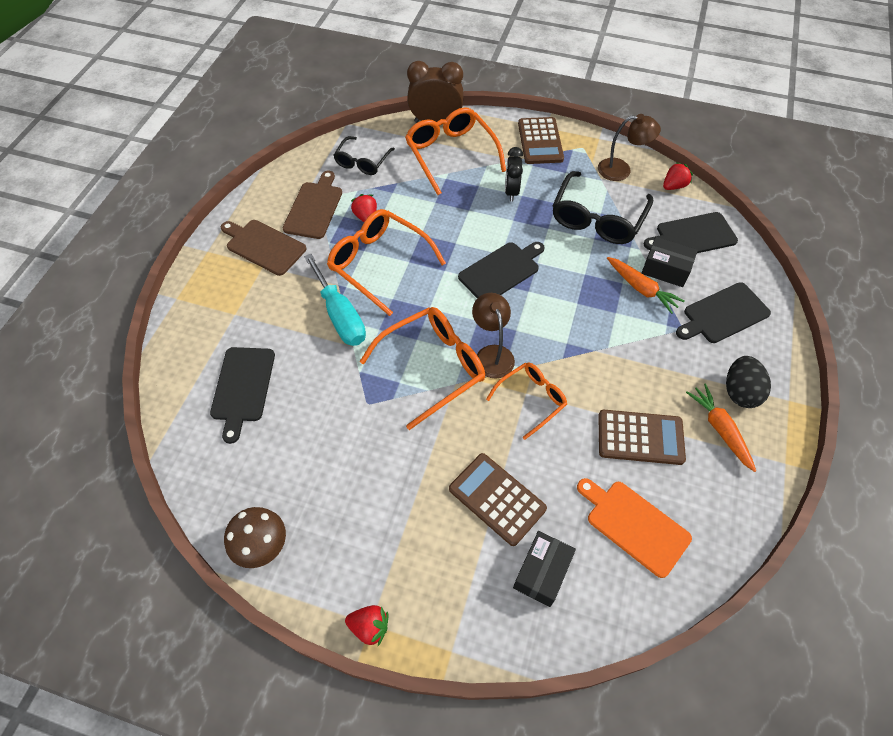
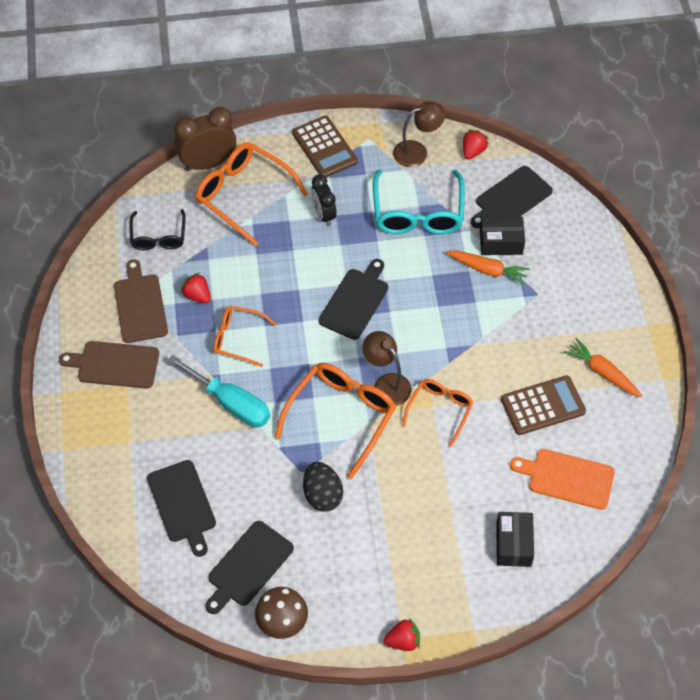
camera: 25 degrees left, 0 degrees up
(379, 264) = (238, 339): orange glasses -> orange glasses, size x0.60
(497, 499) = (452, 504): brown calculator -> none
(597, 218) = (418, 213): black glasses -> turquoise glasses
(723, 314) = (567, 267): black cutting board -> black cutting board (248, 566)
(740, 392) = (606, 333): black egg -> black egg (322, 495)

